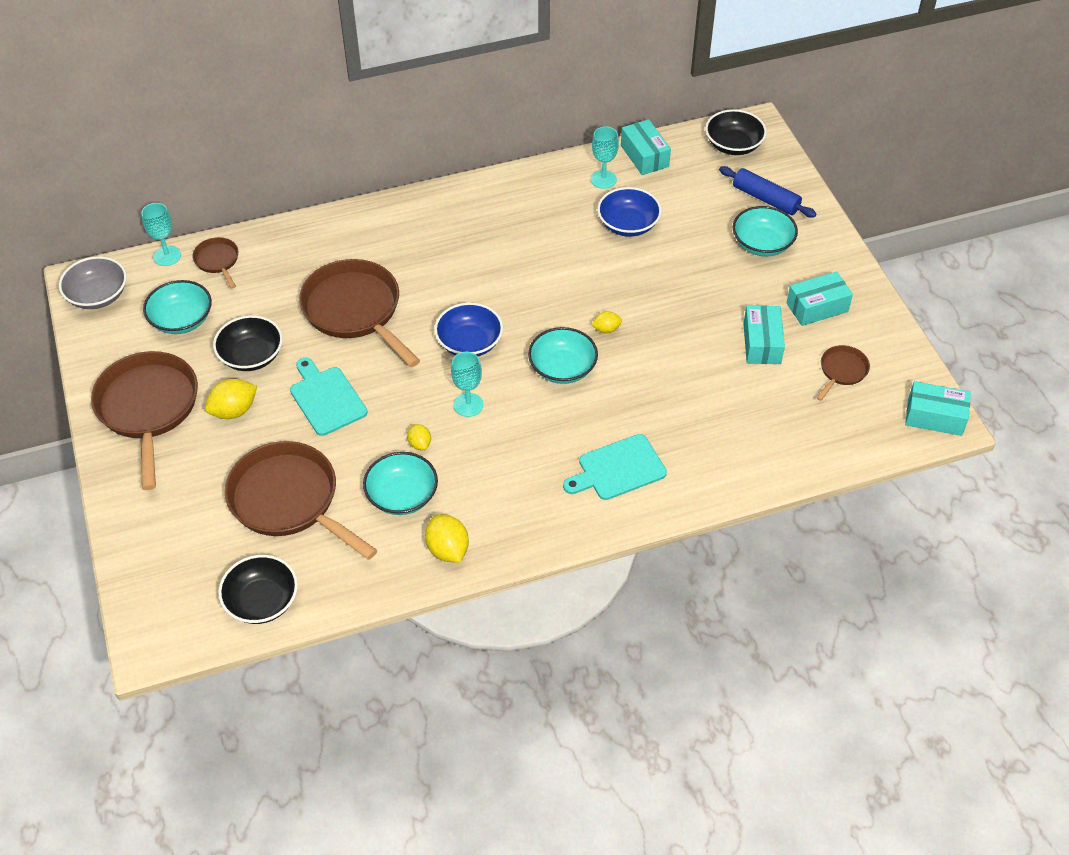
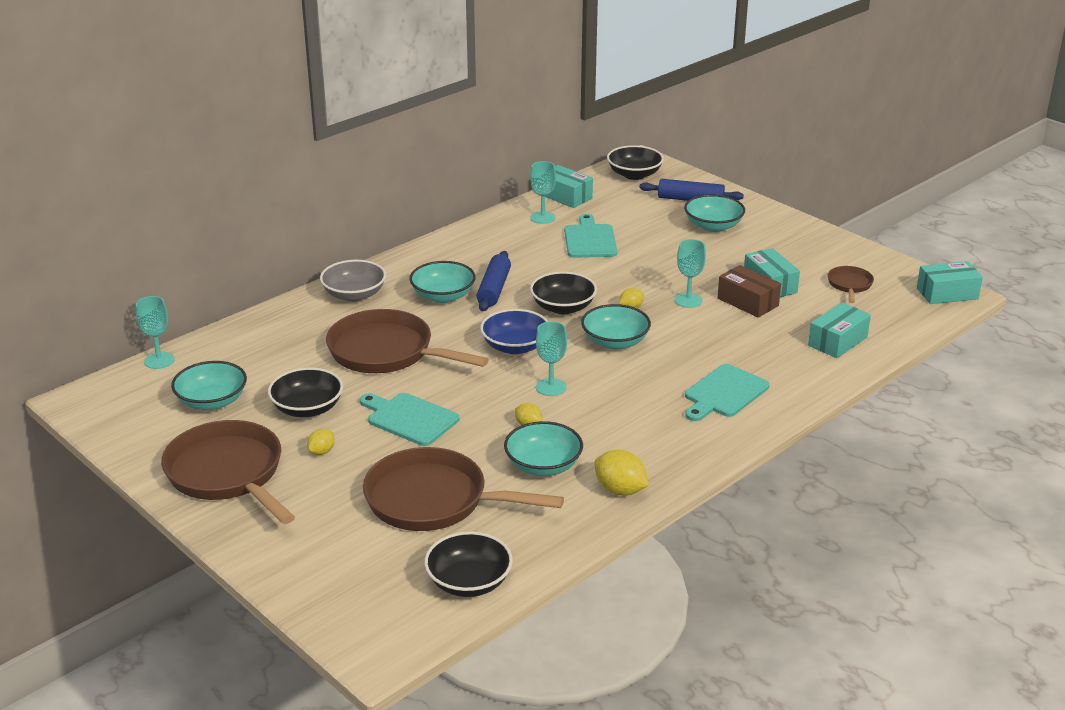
camera: 25 degrees left, 20 degrees down
(98, 295) = (105, 406): grey bowl -> grey bowl (354, 295)
(218, 261) = (217, 351): brown pan -> none
(234, 411) = (322, 451): yellow lemon -> yellow lemon, size x0.59
(446, 256) = (443, 296): none -> turquoise bowl
(497, 262) = (494, 289): none -> blue rolling pin
(544, 307) = (563, 307): none -> black bowl
(628, 224) = (589, 240): blue bowl -> turquoise cutting board
(667, 338) = (688, 300): none -> turquoise goblet
(723, 359) = (747, 302): none -> brown box
(817, 307) = (793, 253): turquoise box -> turquoise box (837, 341)

